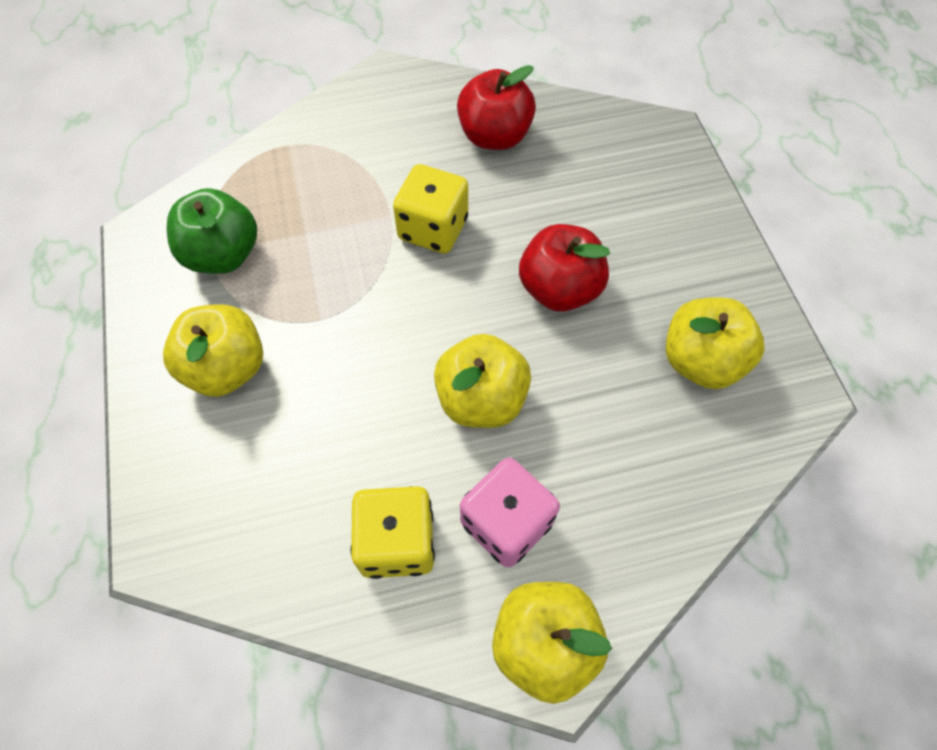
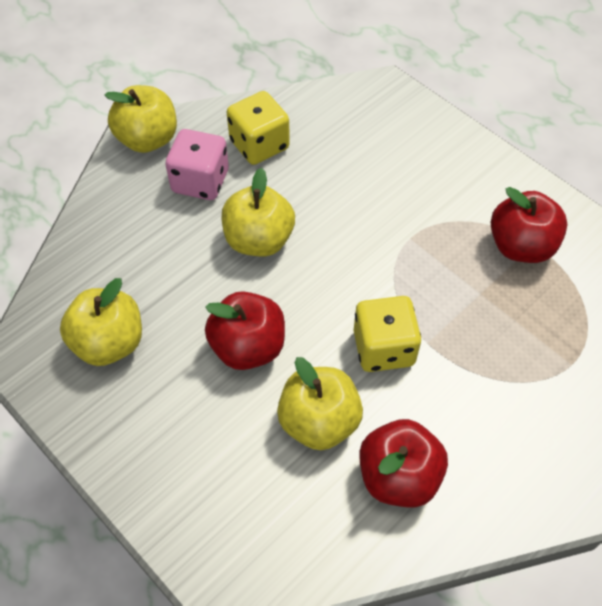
camera: 150 degrees right, 5 degrees down
(223, 255) = (521, 246): green apple -> red apple
(227, 368) = (440, 180): yellow apple -> yellow apple (319, 421)

